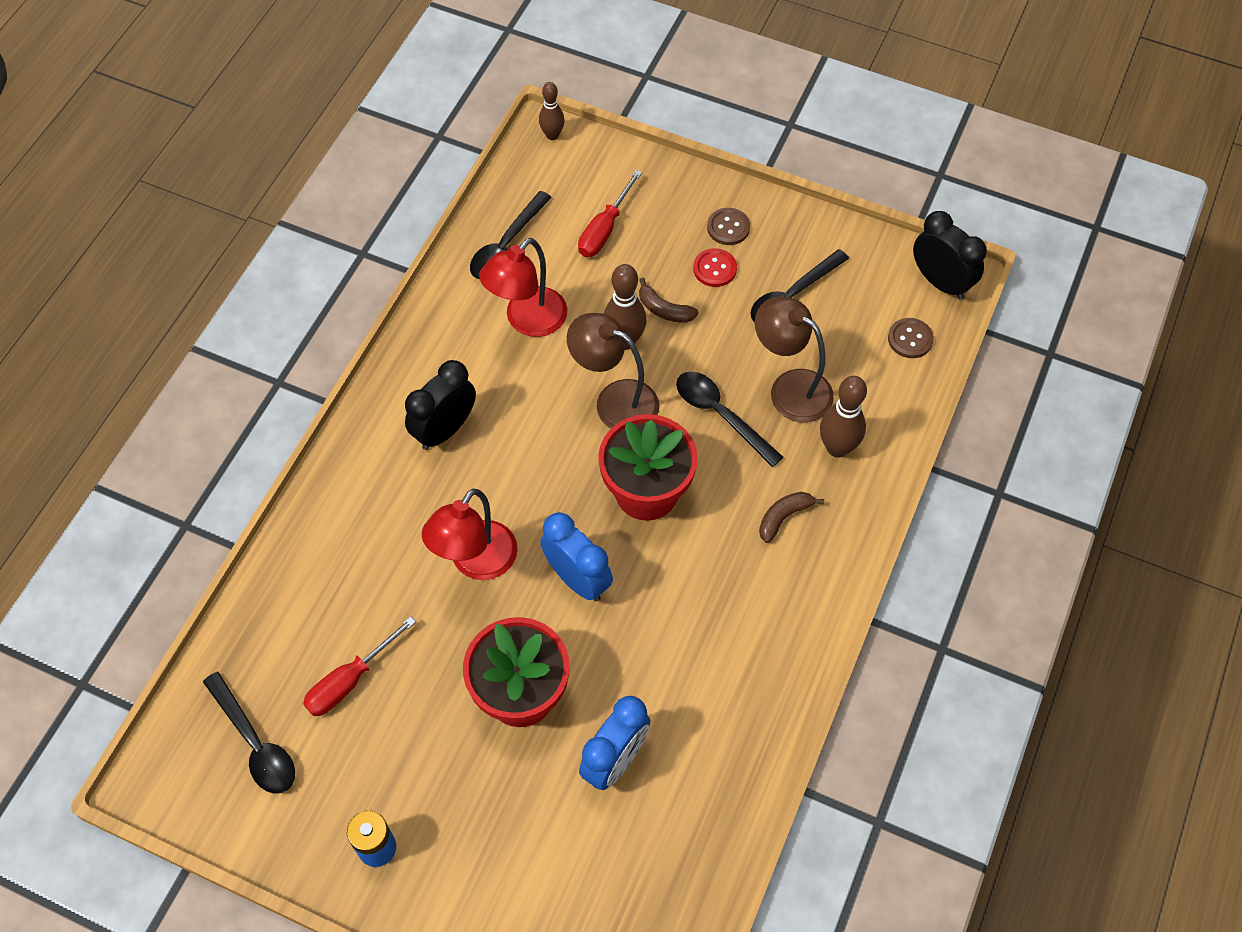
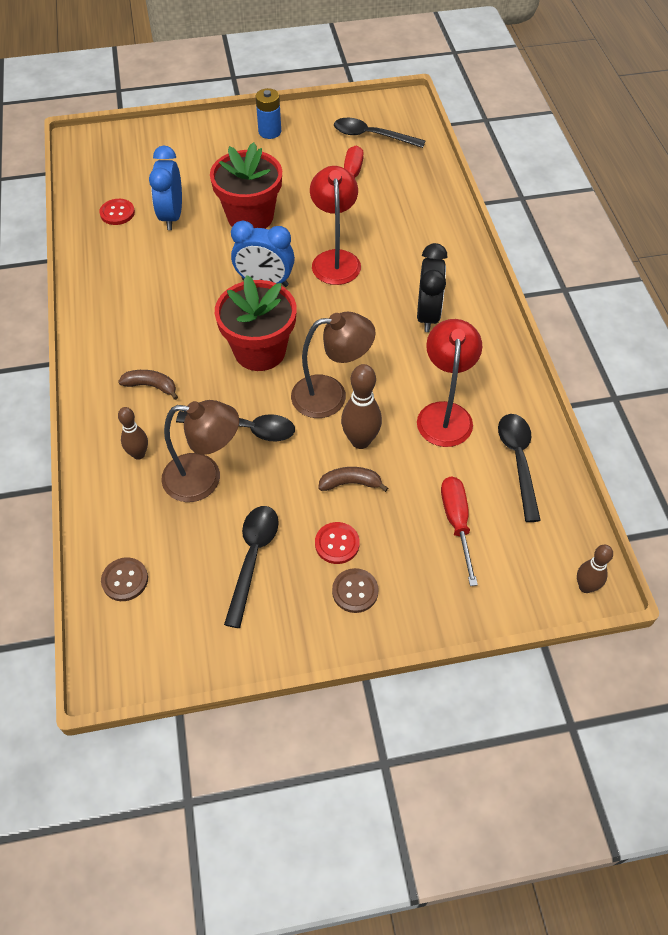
camera: 145 degrees right, 5 degrees down
(680, 814) = (117, 213): none -> red button
(783, 517) = (151, 386): brown banana -> brown banana turned 90 degrees counterclockwise
(837, 448) = (138, 454): brown bowling pin -> brown bowling pin, size x0.65
(940, 282) = (123, 656): black clock -> none

